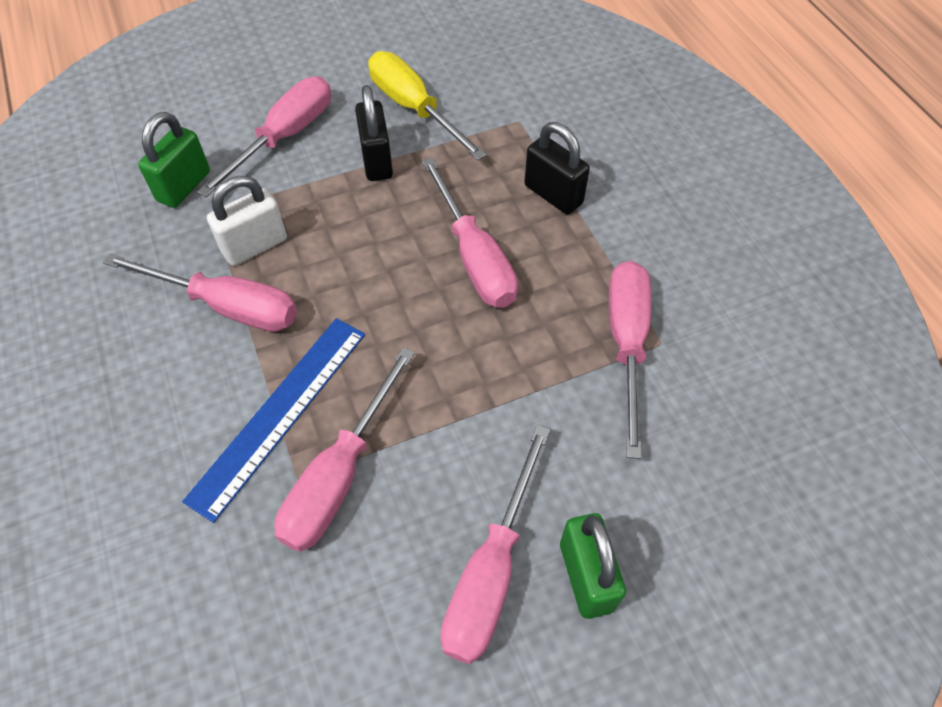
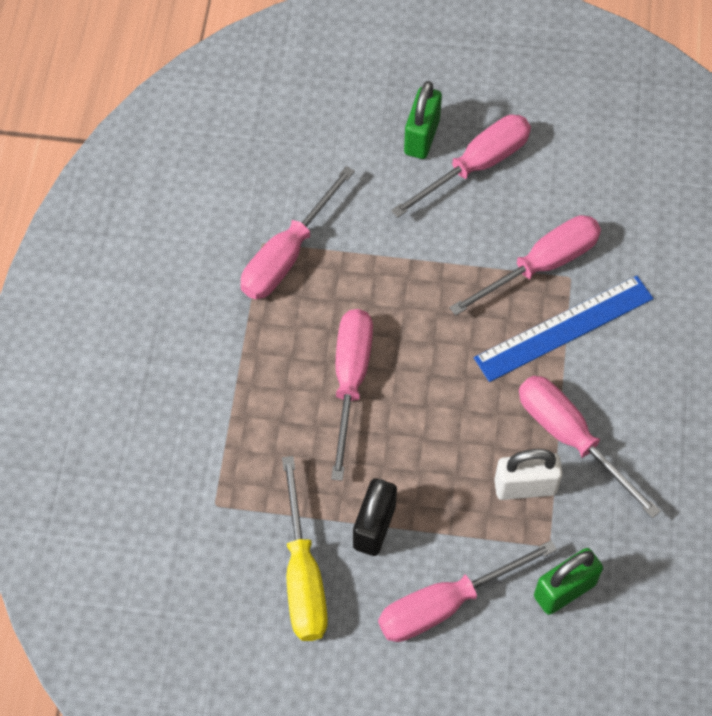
camera: 150 degrees left, 5 degrees up
(553, 195) = (245, 407): black padlock -> none

